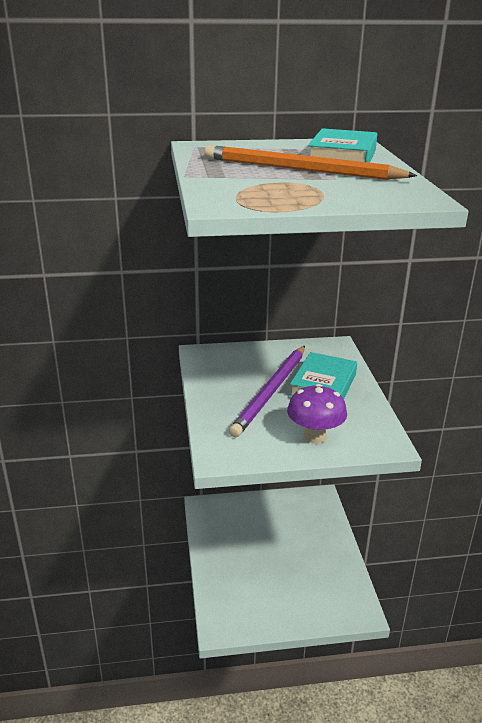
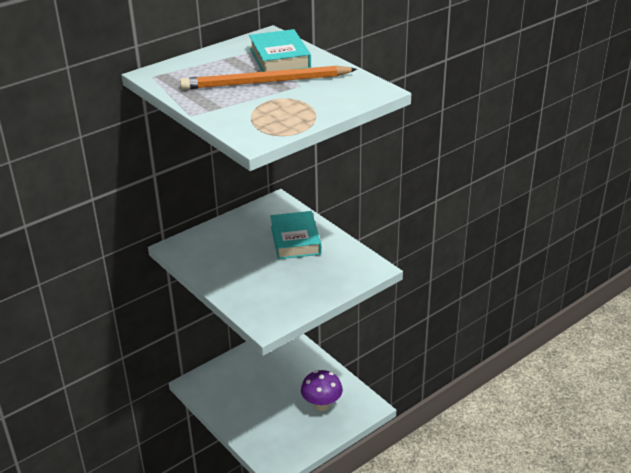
camera: 30 degrees left, 5 degrees up
(271, 392) = (260, 260): purple pencil -> none
(315, 436) = (321, 282): purple mushroom -> purple mushroom (321, 405)

